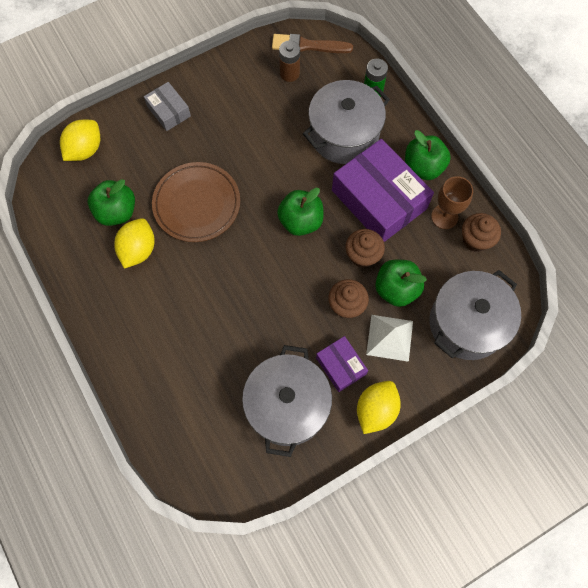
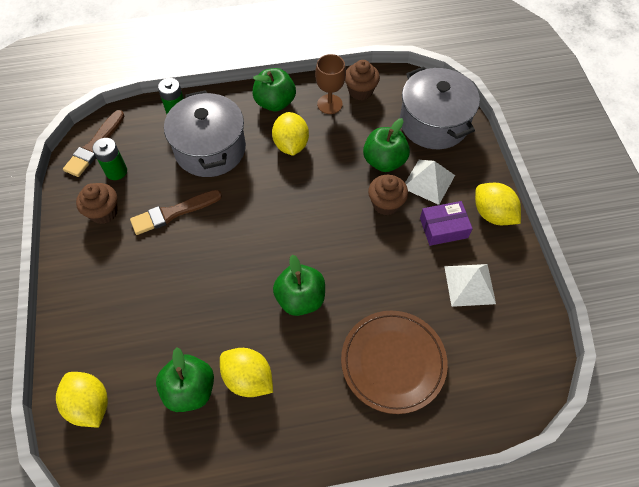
camera: 70 degrees left, 10 degrees down
(169, 111) = (92, 297): grey box -> none
(197, 204) = (221, 302): brown plate -> brown plate (393, 362)
(266, 134) = (173, 213): none -> brown brush
(287, 405) = (469, 284): grey pot -> white pyramid
(289, 73) = (116, 171): brown battery -> green battery
(300, 221) = (284, 213): green apple -> green apple (300, 299)
(362, 255) = (341, 175): brown cupcake -> brown cupcake (104, 212)
(379, 199) = (291, 145): purple box -> yellow lemon

